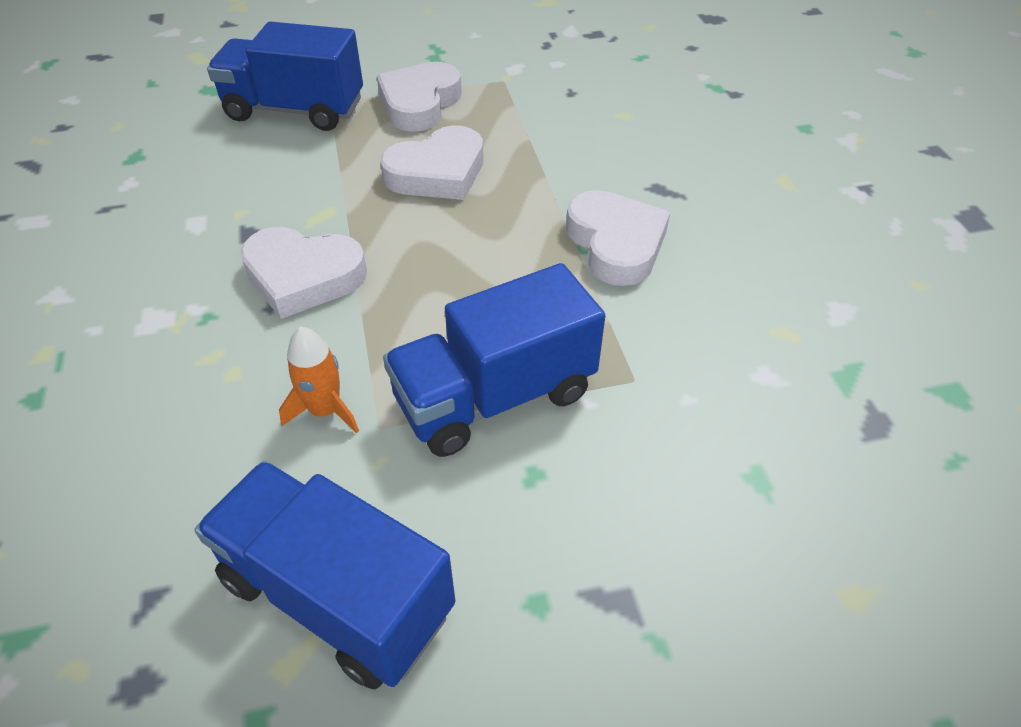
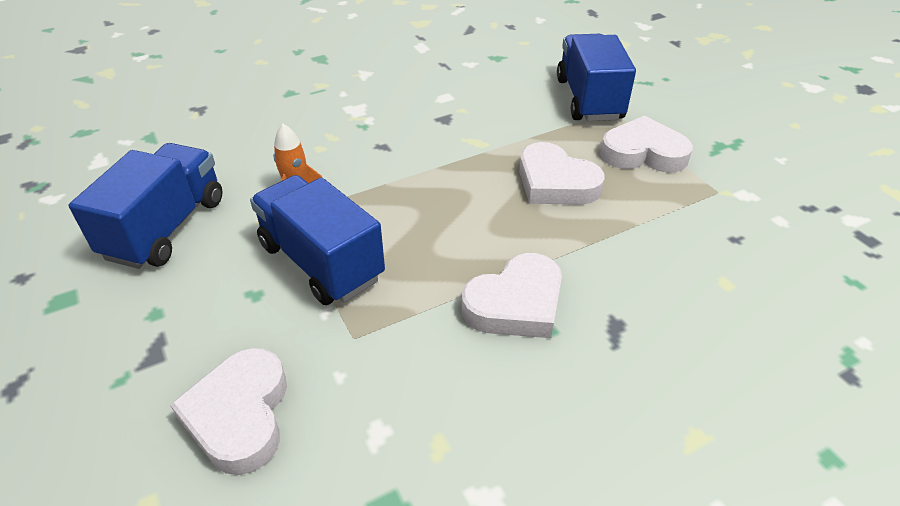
camera: 75 degrees right, 5 degrees down
(303, 277) = (410, 151): white heart -> white heart (240, 415)

